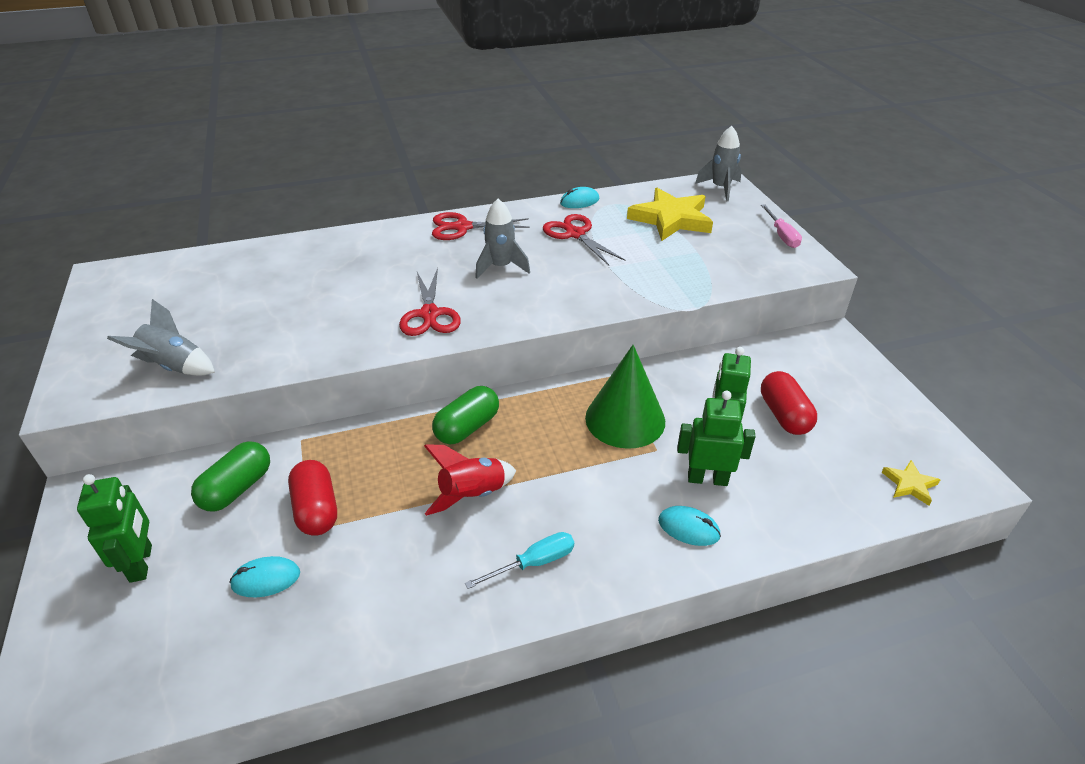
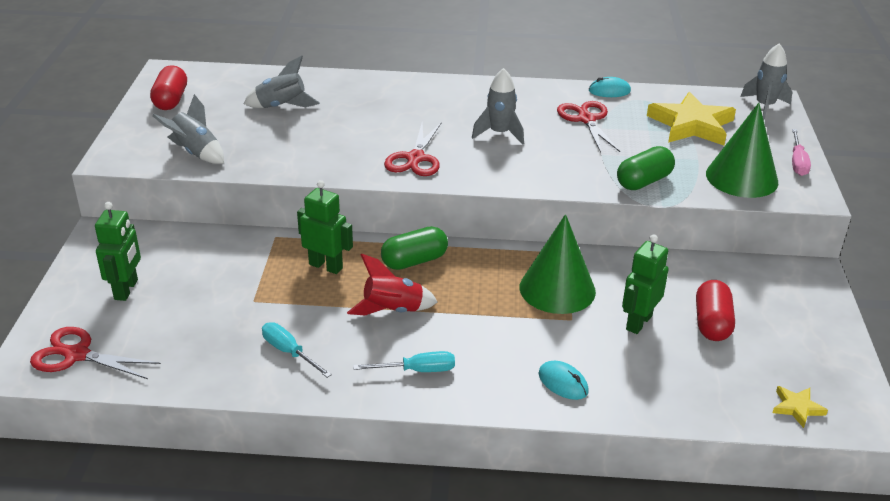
camera: 20 degrees right, 5 degrees down
(237, 488) = (212, 258): green capsule -> green capsule (643, 181)
(255, 287) = (281, 106): none -> grey rocket
(266, 579) = (209, 324): turquoise mouse -> none
(316, 509) = (265, 288): red capsule -> red capsule (171, 100)
(379, 587) = (289, 352): none -> turquoise screwdriver
(462, 227) = (483, 93): red scissors -> red scissors (77, 355)
(707, 479) = (604, 352): green robot -> green robot (326, 266)
(746, 261) = (741, 178): none -> green cone

